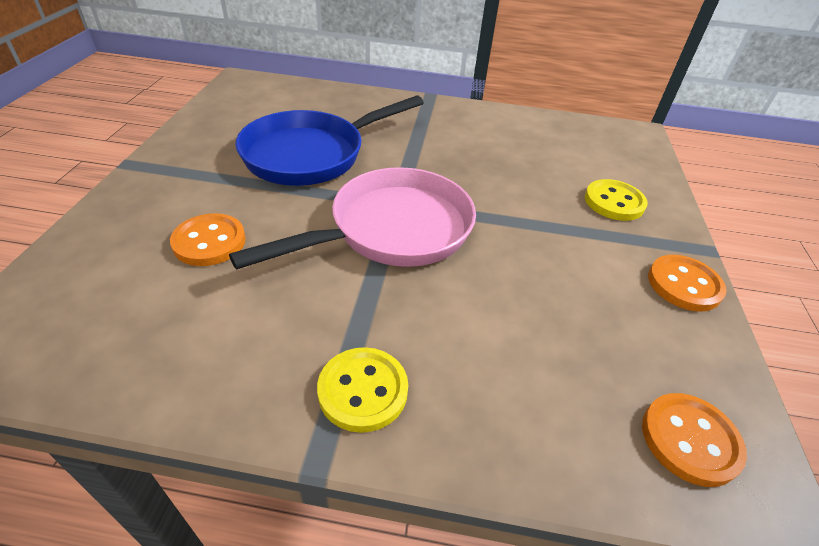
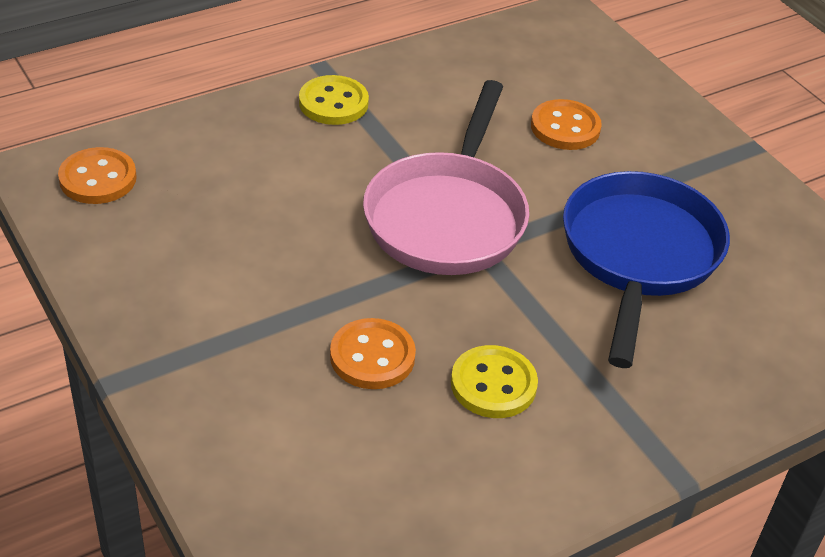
camera: 140 degrees right, 0 degrees up
(614, 202) = (256, 396): yellow button -> yellow button (493, 384)
(684, 285) = (132, 312): orange button -> orange button (372, 356)

